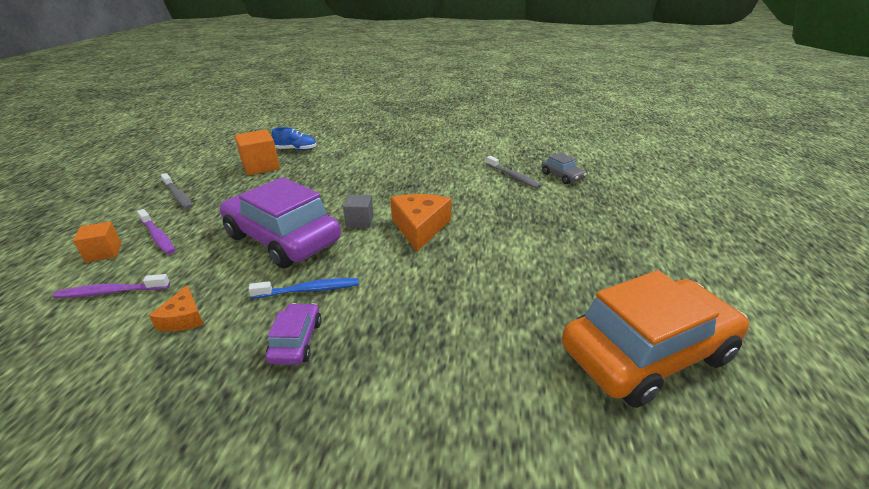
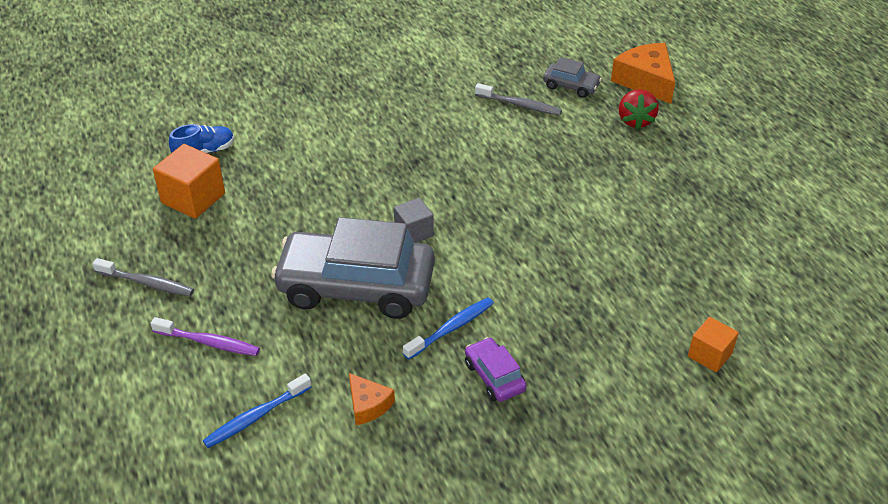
camera: 30 degrees left, 10 degrees up
(104, 252) = (175, 385): orange cube -> orange cube (710, 355)
(111, 292) = (255, 417): purple toothbrush -> blue toothbrush
(282, 239) = (356, 287): purple car -> grey car
(420, 228) = (484, 216): orange cheese -> orange cheese (646, 81)
(597, 207) = (635, 121): none -> red strawberry
(646, 353) = (761, 266): orange car -> none

